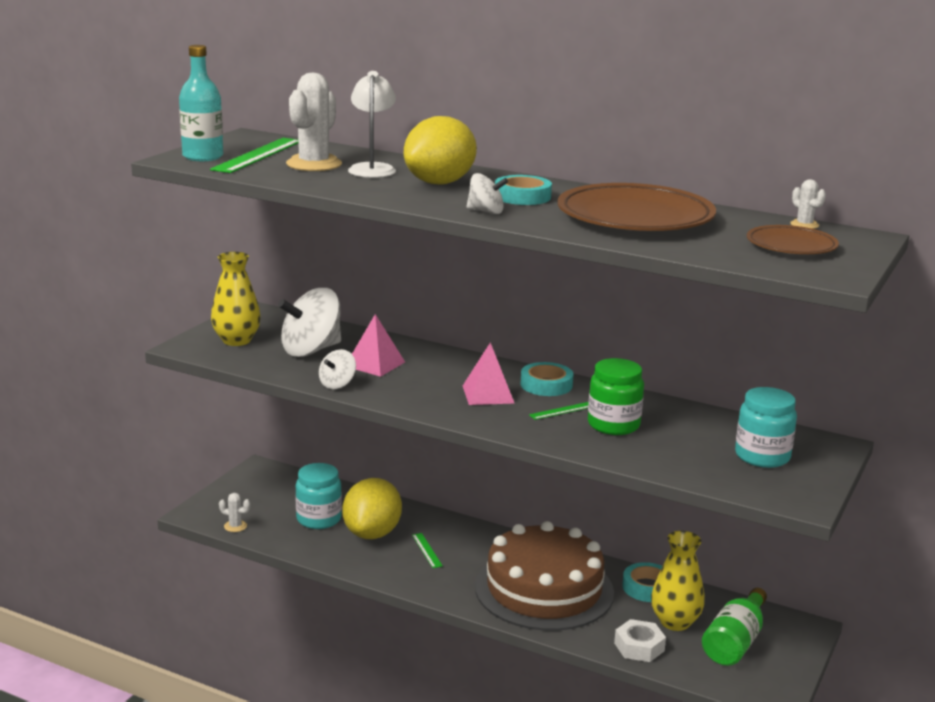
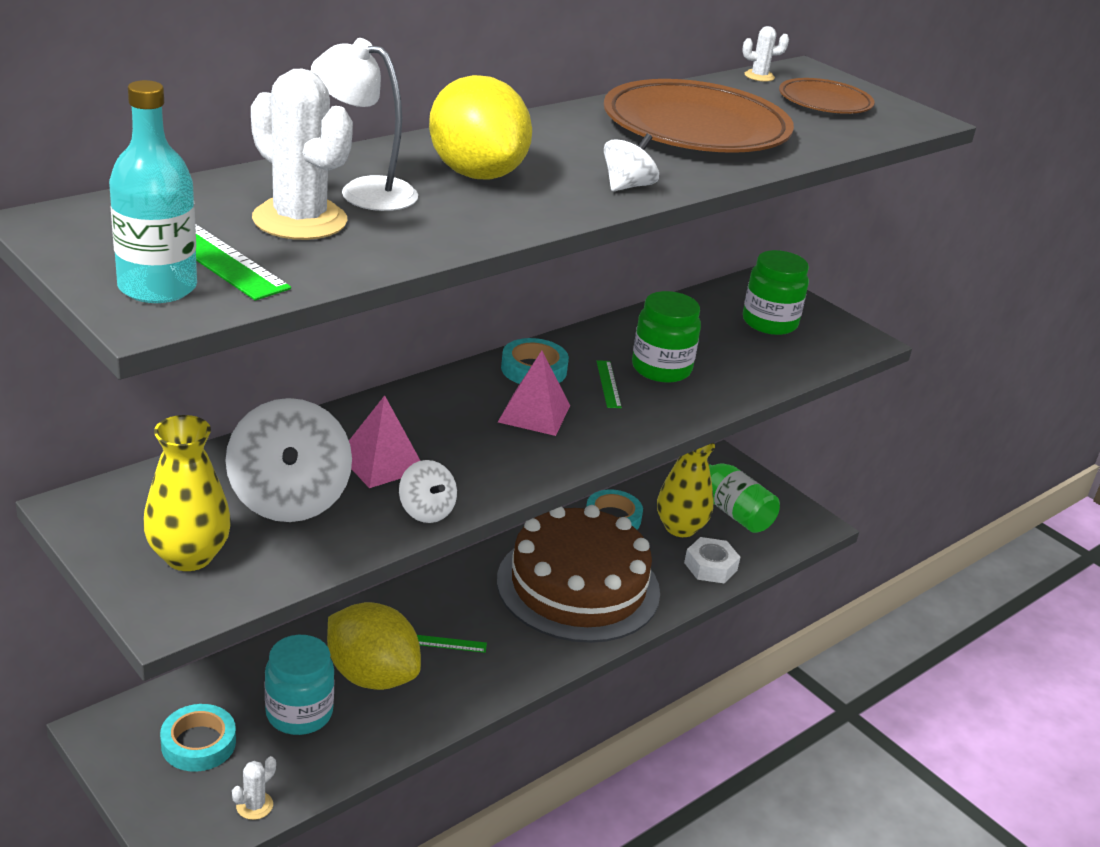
camera: 70 degrees left, 10 degrees up
(522, 196) = (575, 151): turquoise tape -> turquoise tape (198, 743)
(762, 456) = (769, 322): turquoise jar -> green jar

